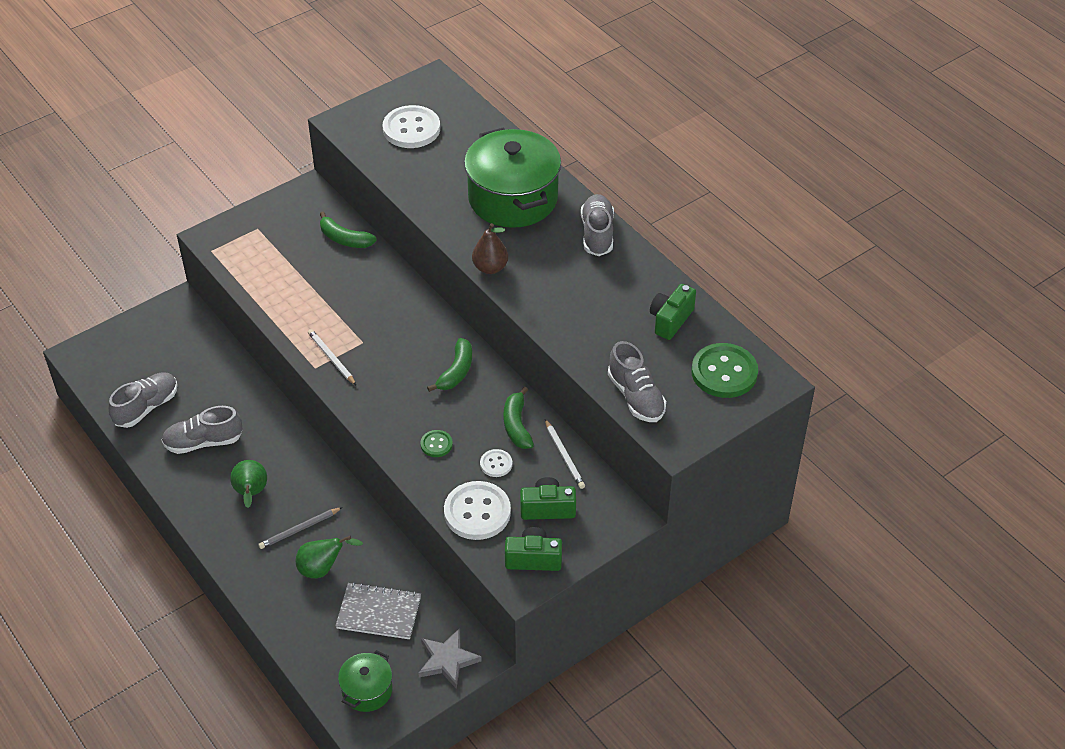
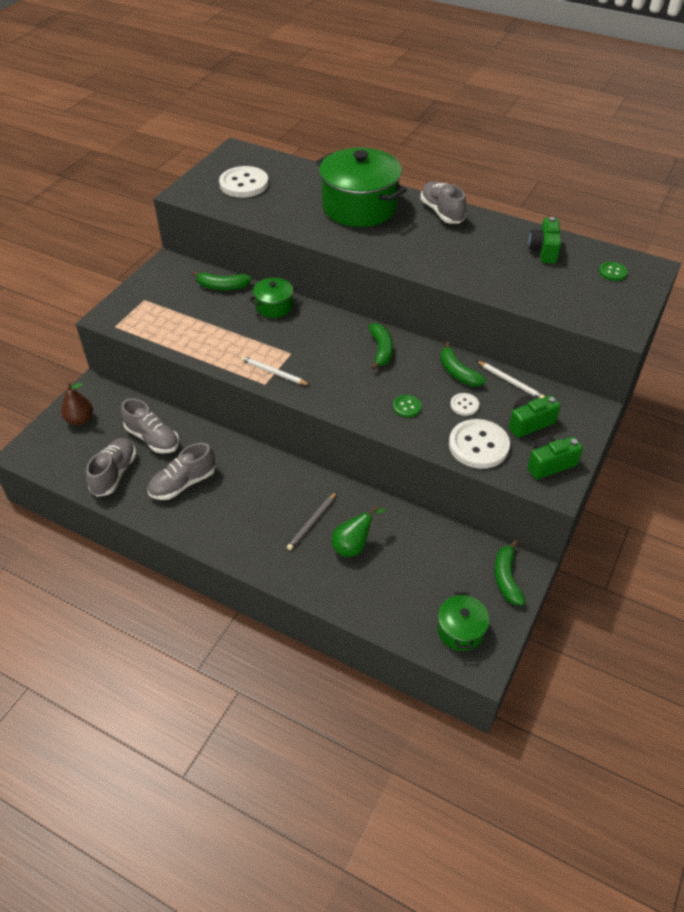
camera: 25 degrees left, 0 degrees up
(251, 493) = (251, 509): green pear -> none
(379, 613) = (424, 563): grey notebook -> none
(382, 281) = (274, 306): none -> green pot
(447, 660) = (506, 578): grey star -> green banana
(490, 268) = (381, 255): brown pear -> brown pear (80, 420)
(636, 397) = (566, 308): grey shoe -> grey shoe (152, 438)
(724, 372) = (612, 272): green button -> green button, size x0.50

